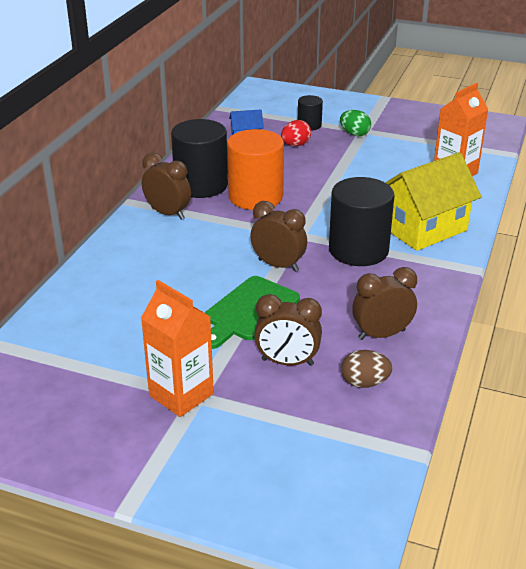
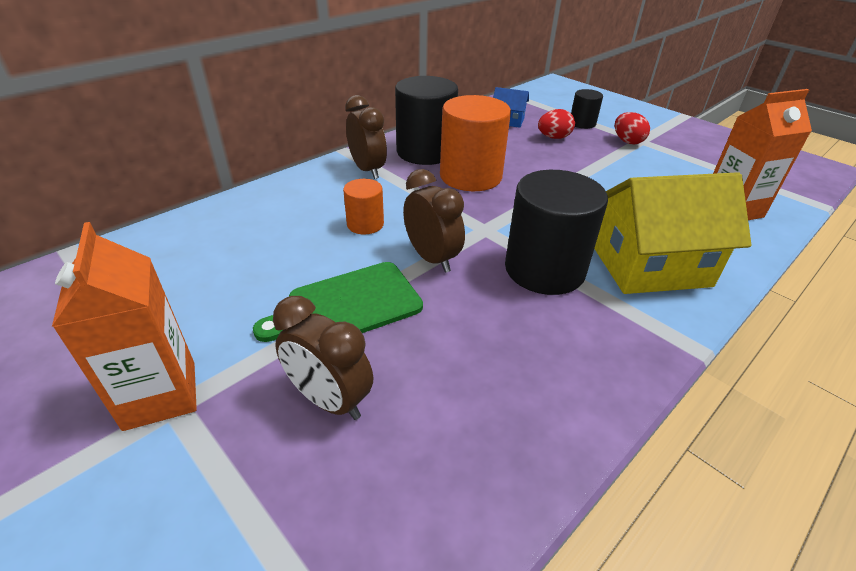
camera: 25 degrees right, 5 degrees up
(208, 256) = (365, 224): none -> orange cylinder
(354, 134) = (627, 141): green egg -> red egg
(364, 383) = (406, 487): brown egg -> none
(381, 334) = (492, 407): brown clock -> none

